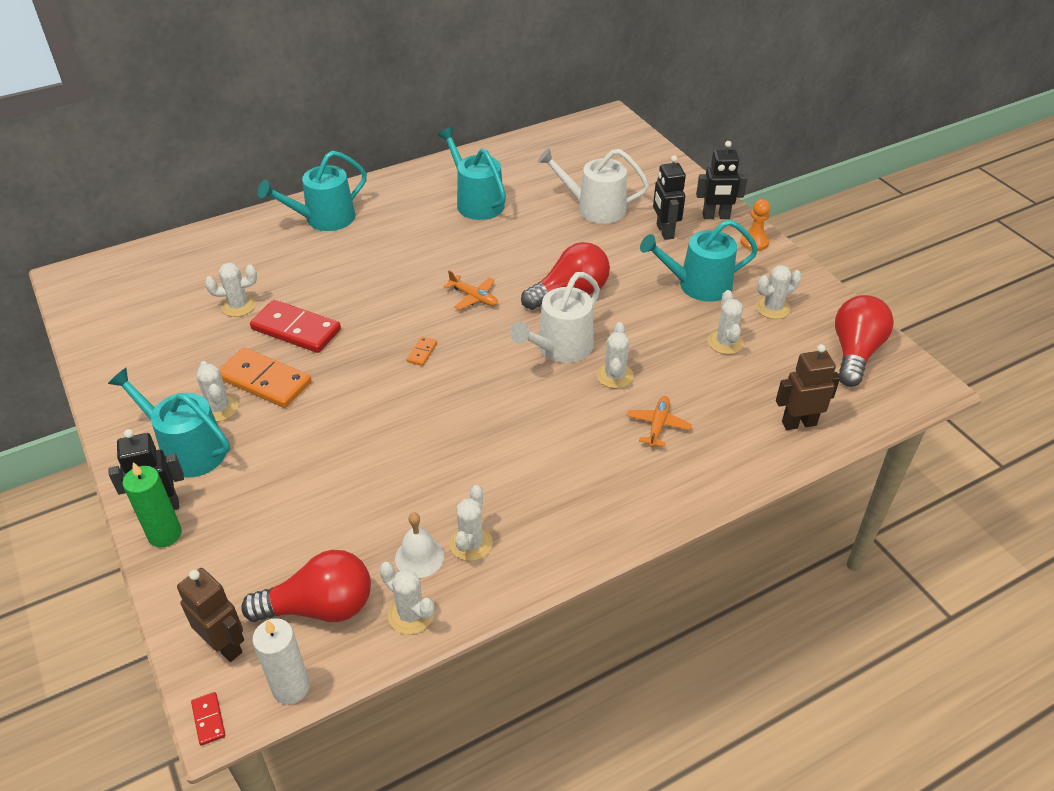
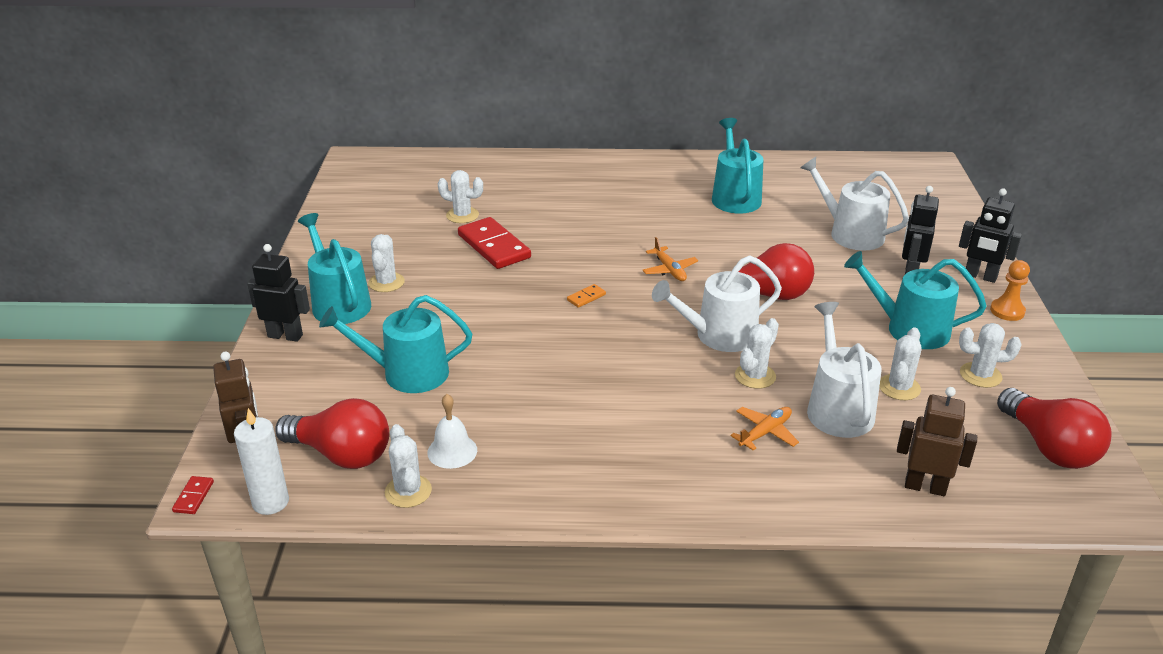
camera: 30 degrees right, 10 degrees down
(165, 534) = (272, 355): green candle -> none
(265, 381) = (438, 275): orange domino -> none
(324, 219) = (585, 173): turquoise watering can -> turquoise watering can (407, 373)
(471, 543) = (505, 459): white cactus -> none
(695, 380) = (837, 408): none -> white watering can
(855, 352) = (1049, 447): red light bulb -> red light bulb turned 105 degrees clockwise

